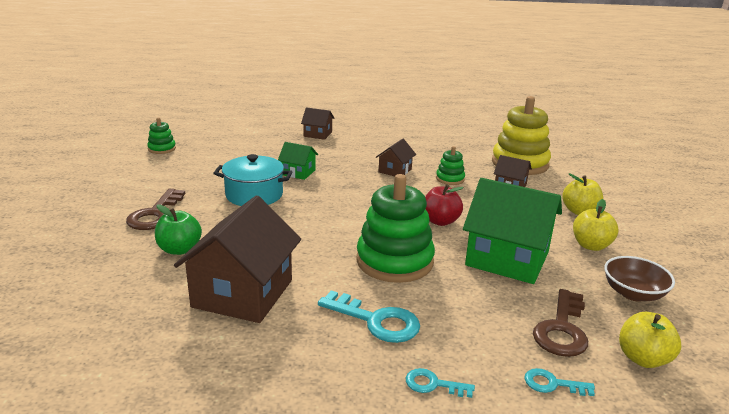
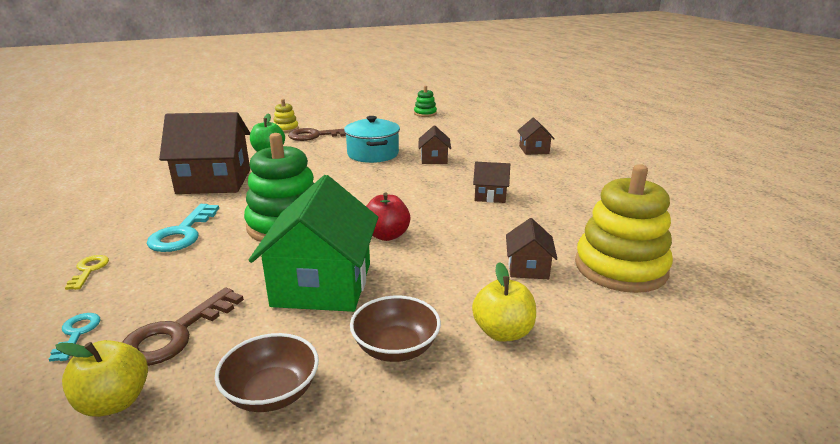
camera: 70 degrees right, 0 degrees up
(101, 229) = (286, 129): none -> yellow stacking toy
(298, 172) = (434, 159): green house -> brown house
(433, 384) = (89, 270): turquoise key -> yellow key
(450, 179) = (504, 227): green stacking toy -> none
(562, 329) = (175, 334): brown key -> brown key turned 60 degrees counterclockwise
(591, 245) = (396, 348): yellow apple -> brown bowl

